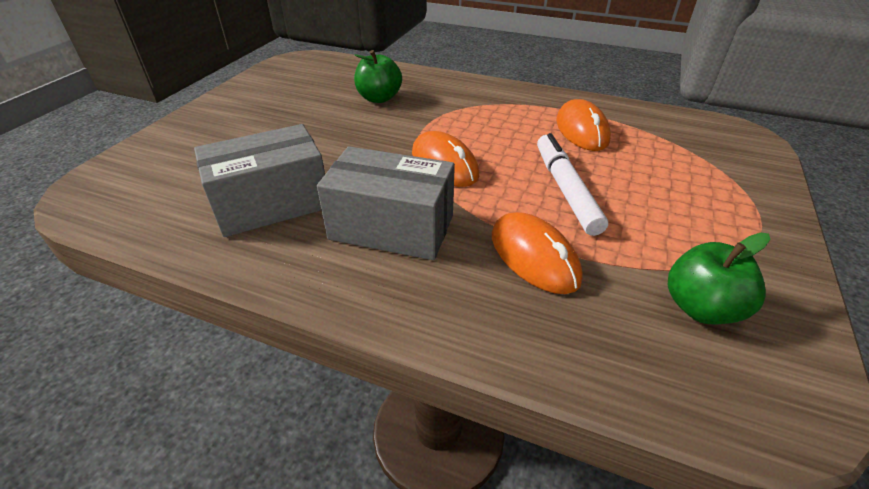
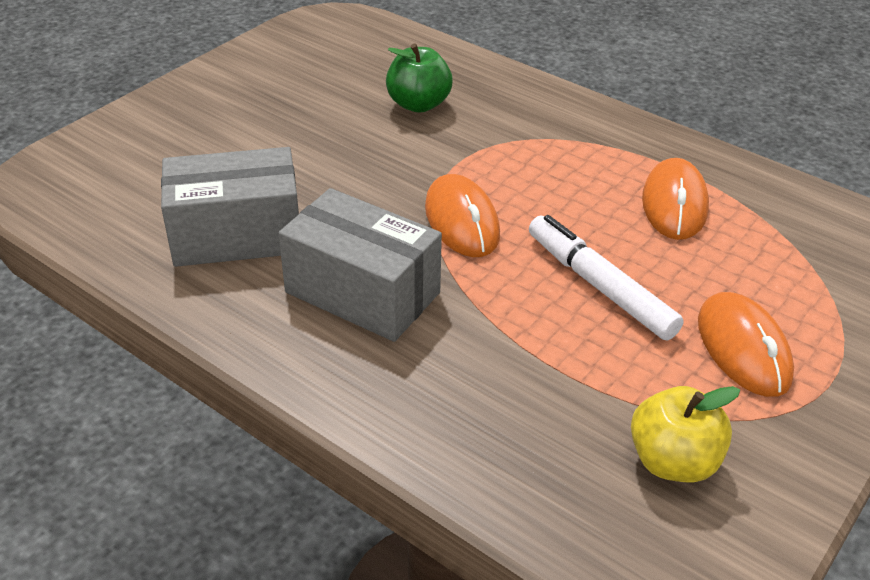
camera: 15 degrees right, 0 degrees up
(534, 256) = (512, 362): orange mouse -> orange mouse (743, 348)
(565, 189) = (599, 286): white marker -> white marker turned 45 degrees counterclockwise
(700, 307) = (673, 461): green apple -> yellow apple

